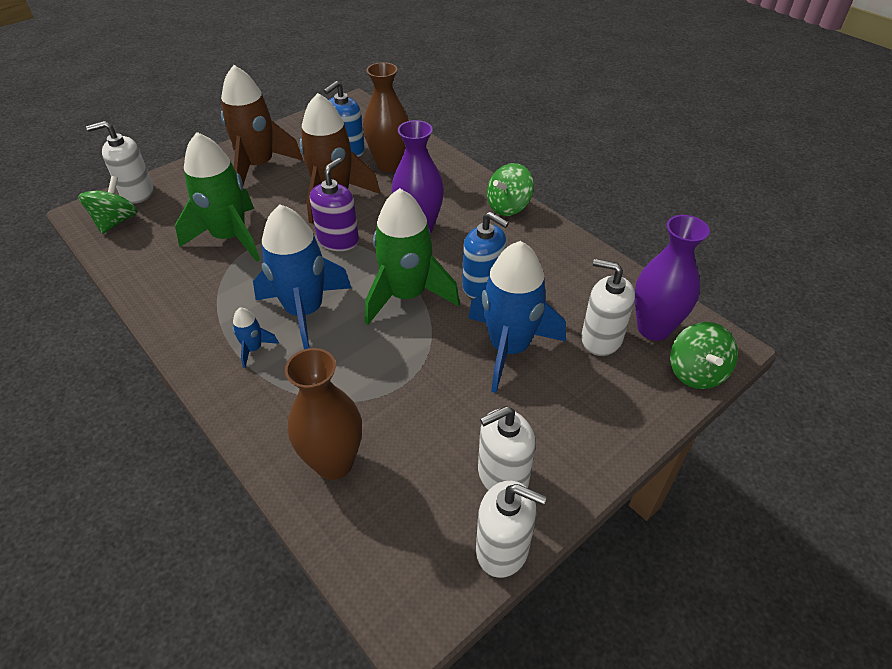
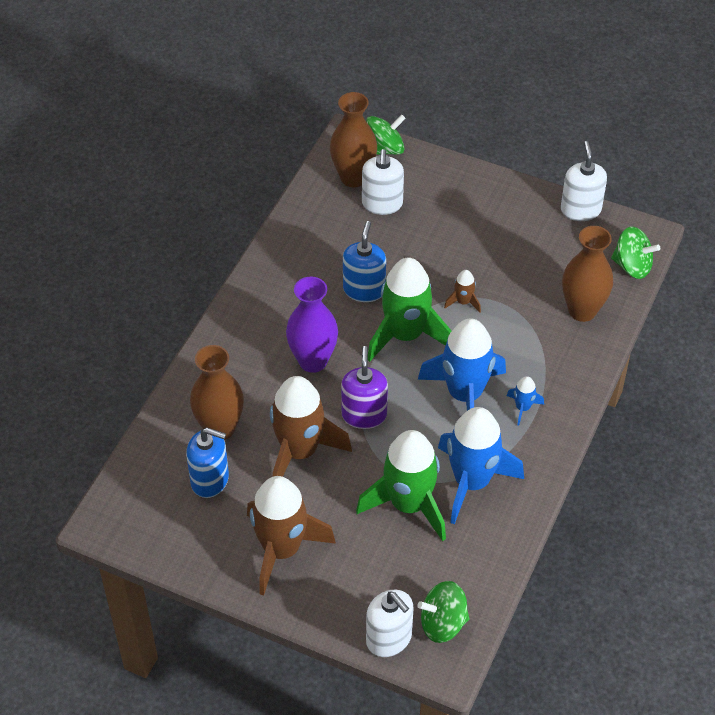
camera: 115 degrees left, 5 degrees up
(338, 240) = (364, 415): purple soap dispenser -> purple soap dispenser turned 90 degrees clockwise
(419, 355) = (463, 302): none -> brown rocket
(502, 475) = (533, 224): white soap dispenser -> none
(508, 206) = (244, 306): green spinning top -> green spinning top (632, 266)
(509, 348) = (424, 252): blue rocket -> blue rocket (472, 482)
(653, 328) = (353, 178): purple vase -> brown vase

